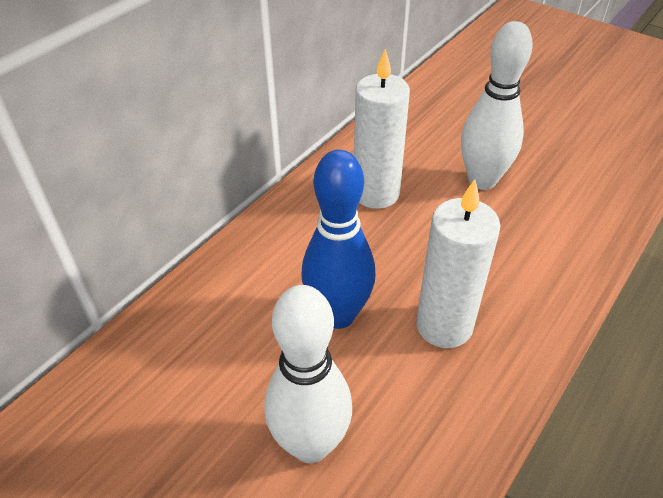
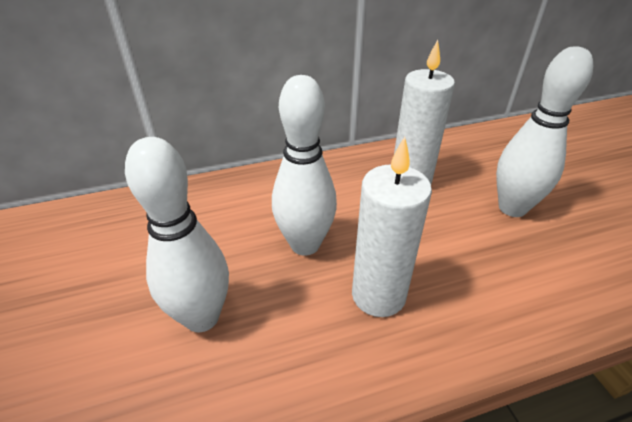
camera: 35 degrees right, 5 degrees down
(338, 315) = (305, 244): blue bowling pin -> white bowling pin

